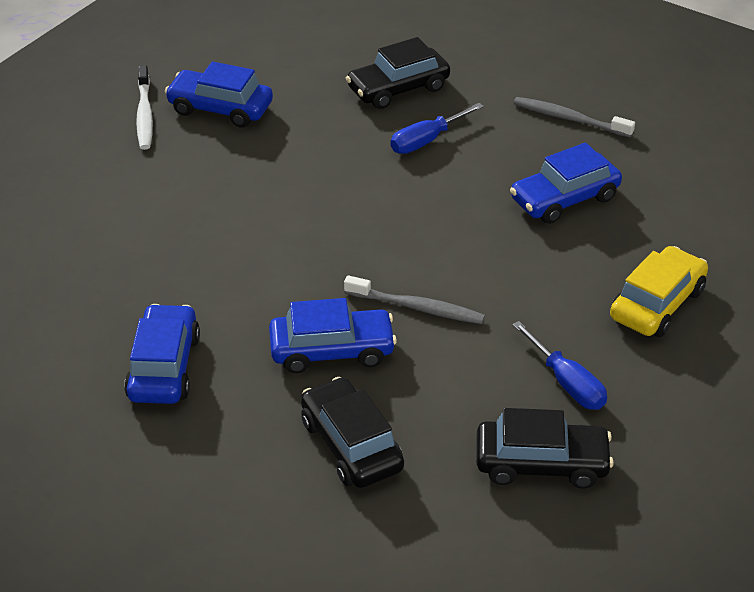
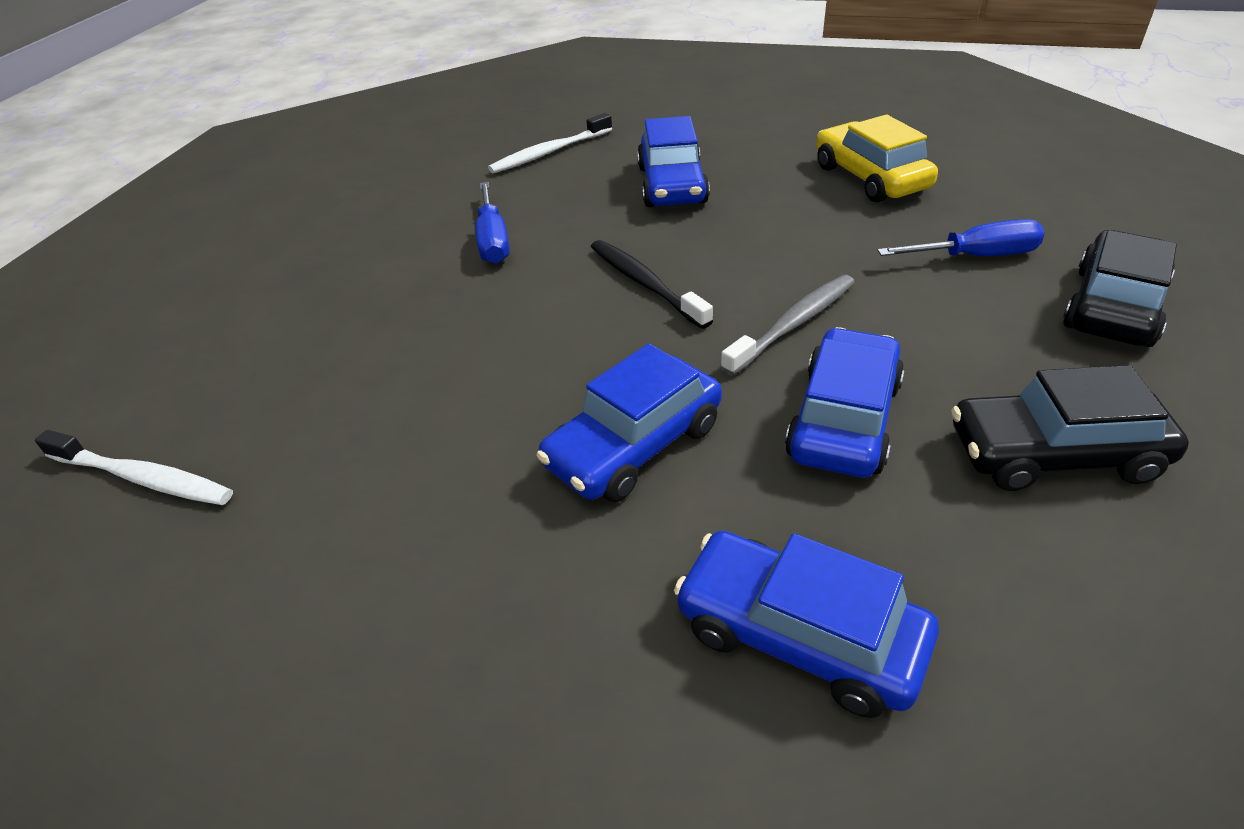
camera: 60 degrees left, 0 degrees up
(220, 108) = (233, 389): blue car -> blue car (634, 445)
(398, 89) = (379, 236): black car -> none
(421, 227) = (645, 283): none -> black toothbrush
(569, 119) = (549, 152): grey toothbrush -> white toothbrush

